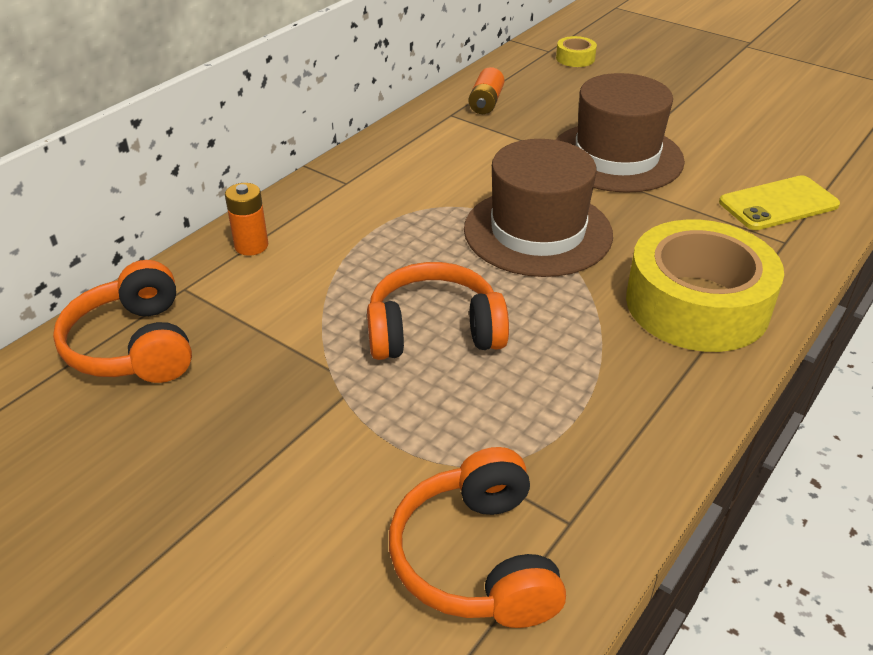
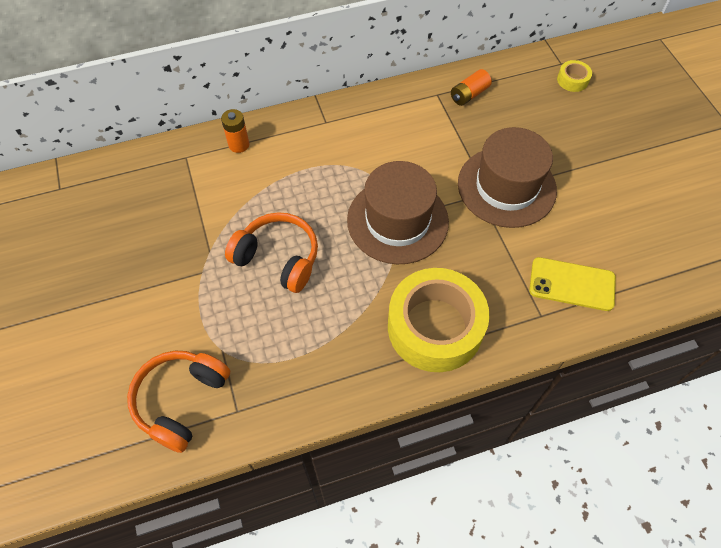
camera: 35 degrees right, 20 degrees up
(134, 346) = (137, 183): orange headphones -> none

